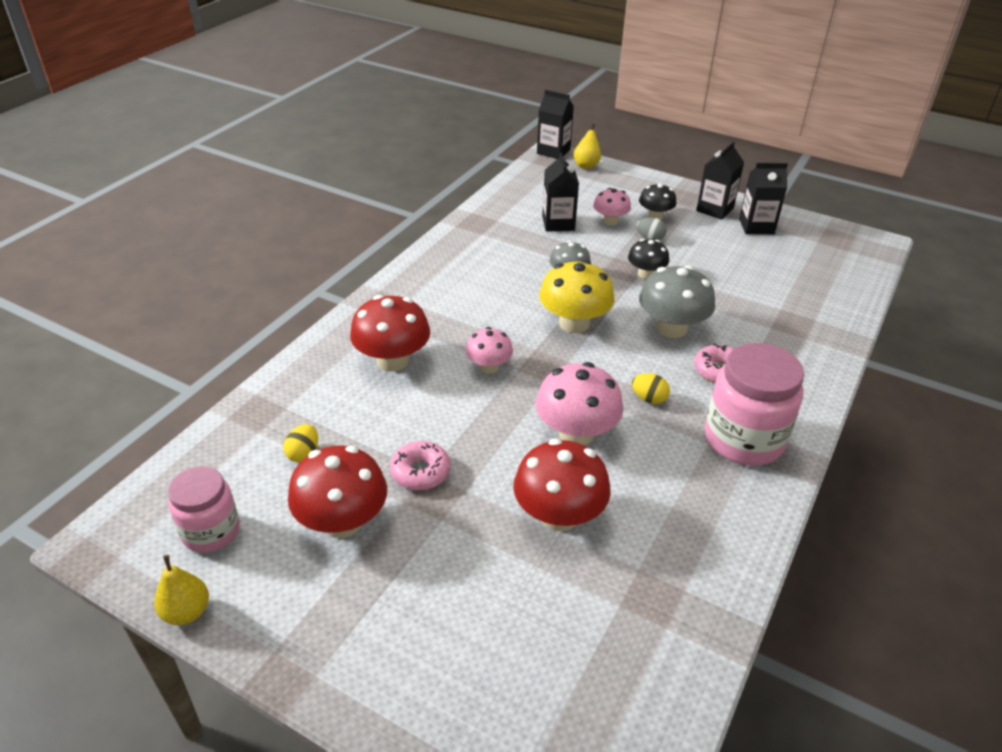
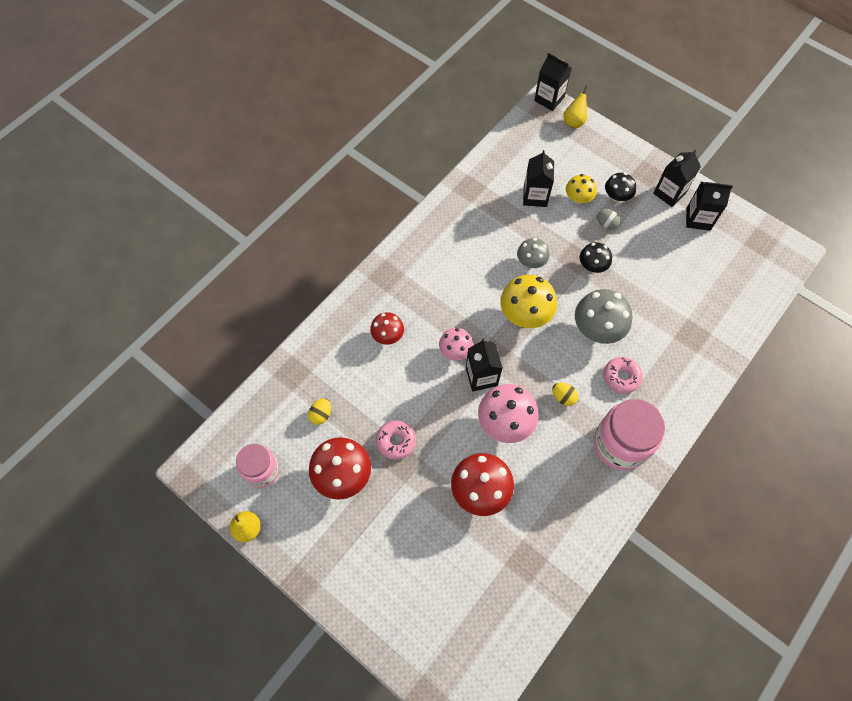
camera: 10 degrees right, 25 degrees up
(392, 360) = (388, 335): red mushroom -> red mushroom, size x0.60
(531, 389) = (481, 376): none -> black carton
(610, 221) = (578, 198): pink mushroom -> yellow mushroom

